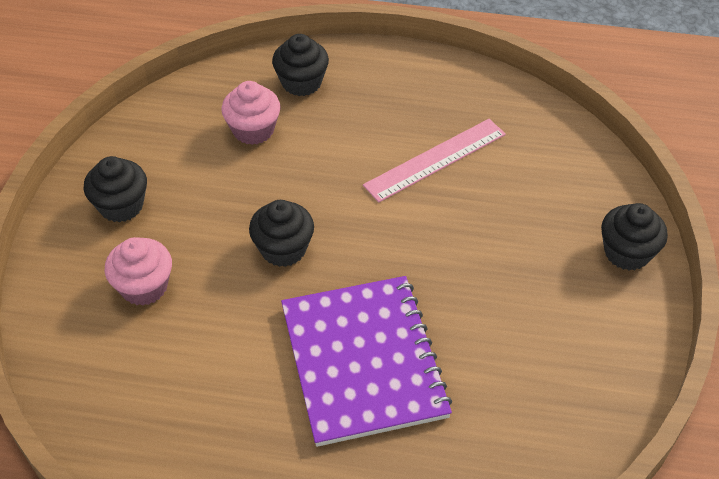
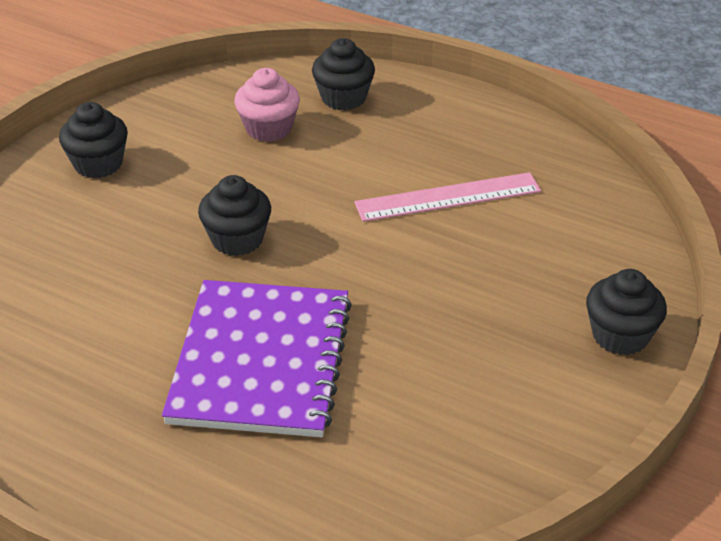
camera: 20 degrees right, 10 degrees down
(144, 286) = (78, 238): pink cupcake -> none

